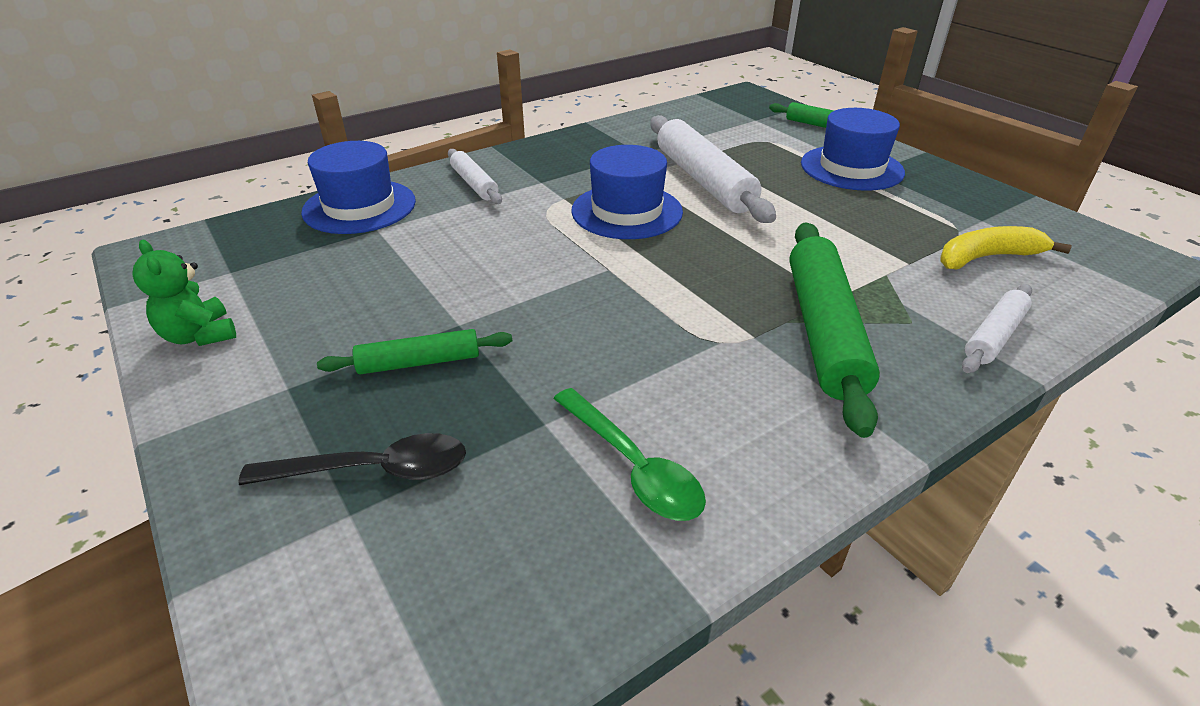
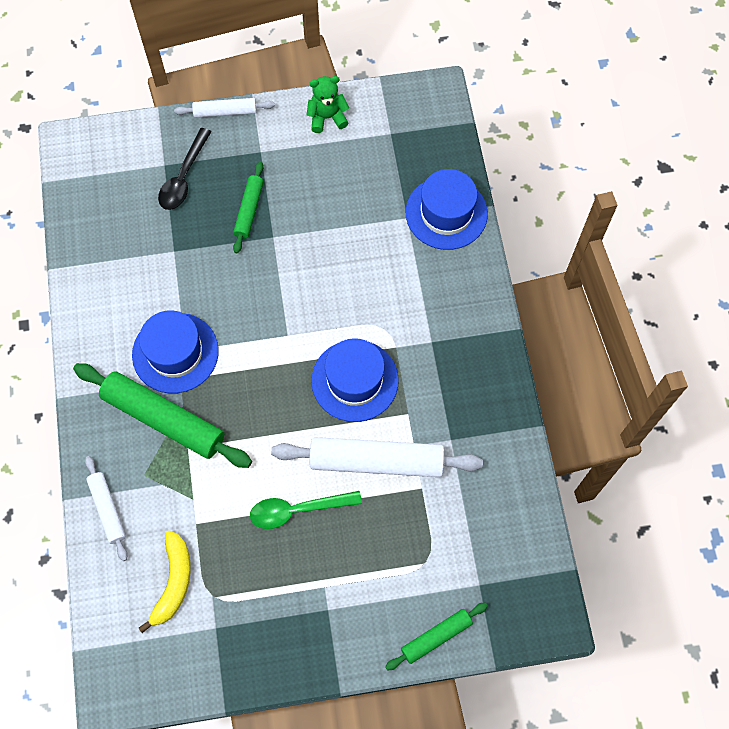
camera: 115 degrees right, 30 degrees up
(474, 184) = (449, 294): white rolling pin -> white rolling pin (225, 112)
(633, 466) = (127, 276): green spoon -> green spoon (297, 510)
(851, 168) = (341, 596): blue hat -> blue hat (175, 353)

